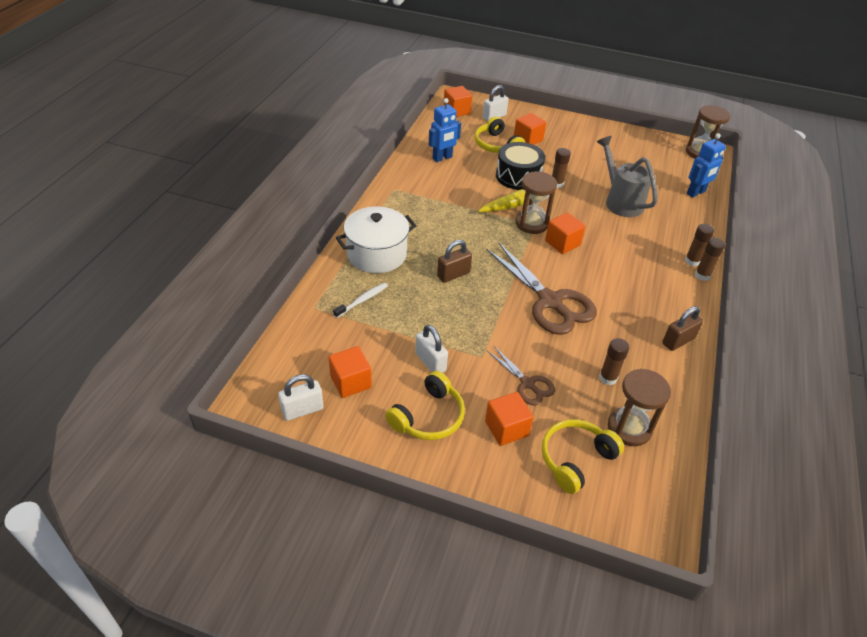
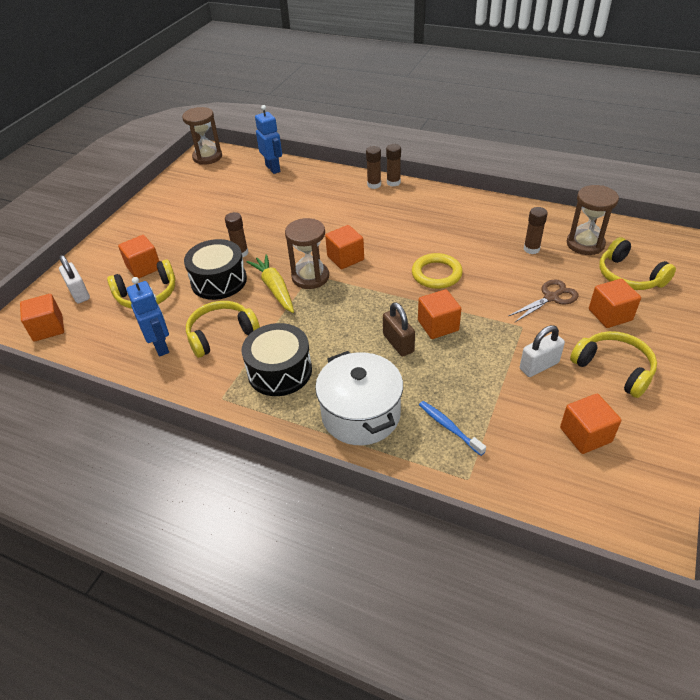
camera: 80 degrees left, 0 degrees up
(302, 410) = (640, 479): white padlock -> none
(362, 300) = (449, 427): white toothbrush -> blue toothbrush
(420, 213) = (279, 371): none -> black drum
(457, 183) = (221, 334): none -> yellow headphones
(477, 299) = (438, 325): none -> orange cube
(550, 302) = (436, 274): brown scissors -> yellow ring
(620, 201) = (279, 213): grey watering can -> none
(678, 341) = (478, 206): brown padlock -> none

